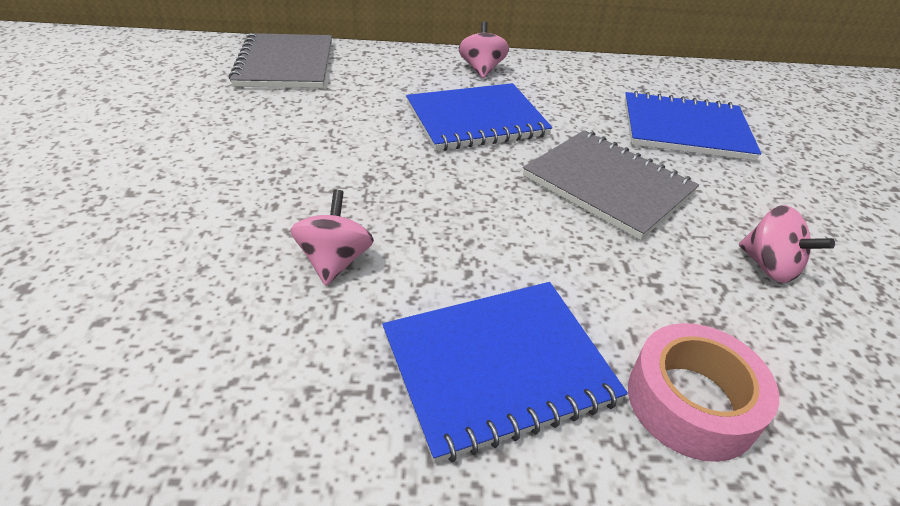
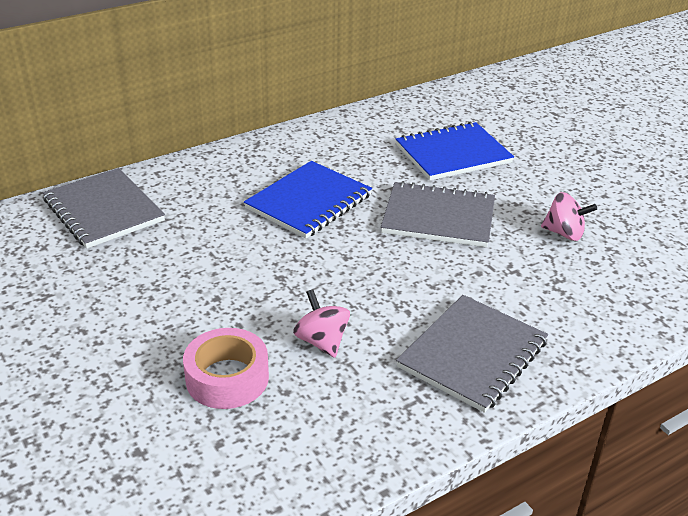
camera: 30 degrees left, 5 degrees down
(481, 69) = (269, 155): pink spinning top -> none
(498, 368) = (473, 355): blue notebook -> grey notebook
(691, 402) = (576, 326): pink tape -> pink tape (227, 378)

